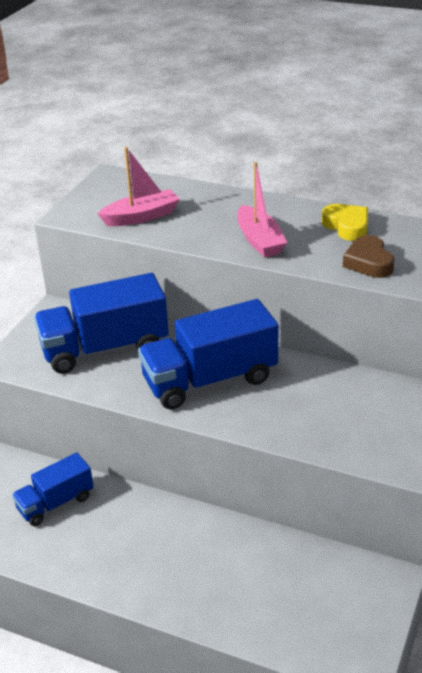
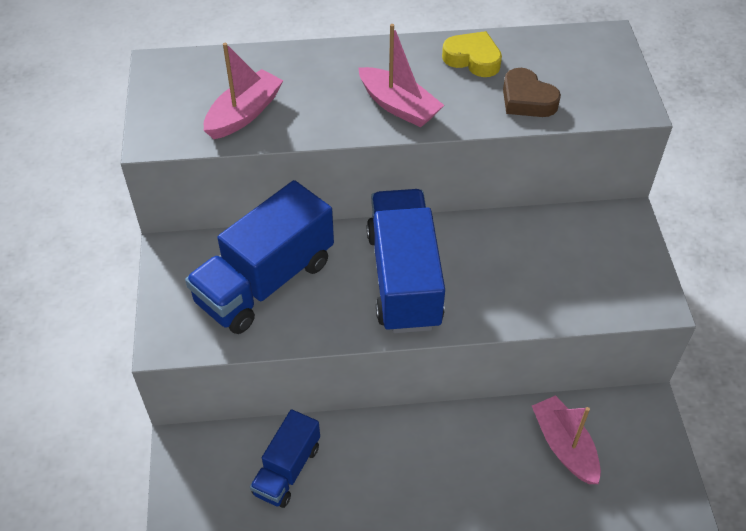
camera: 30 degrees left, 15 degrees up
(210, 380) = (404, 279): blue truck -> blue truck turned 135 degrees clockwise
(290, 577) = (564, 446): none -> pink boat

